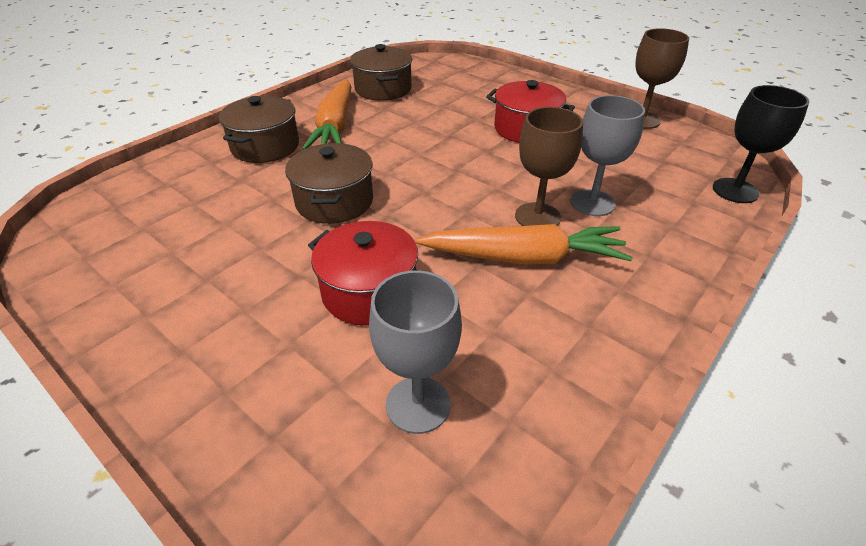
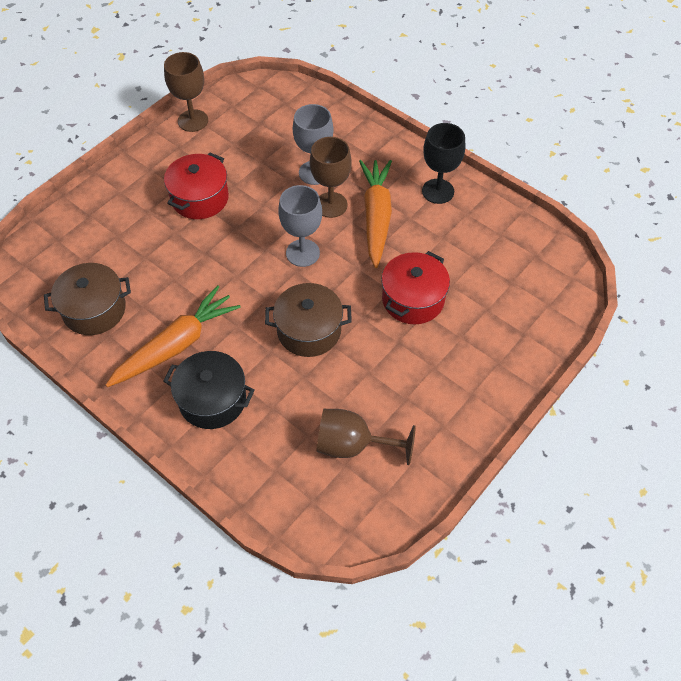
camera: 90 degrees left, 15 degrees up
(164, 233) = (352, 445): none -> brown goblet
(265, 146) = (212, 400): brown pot -> black pot
(335, 126) = (176, 345): orange carrot -> orange carrot turned 45 degrees counterclockwise
(418, 404) = (496, 272): grey goblet -> grey goblet (302, 253)
(735, 190) = (301, 96): black goblet -> black goblet (438, 191)

